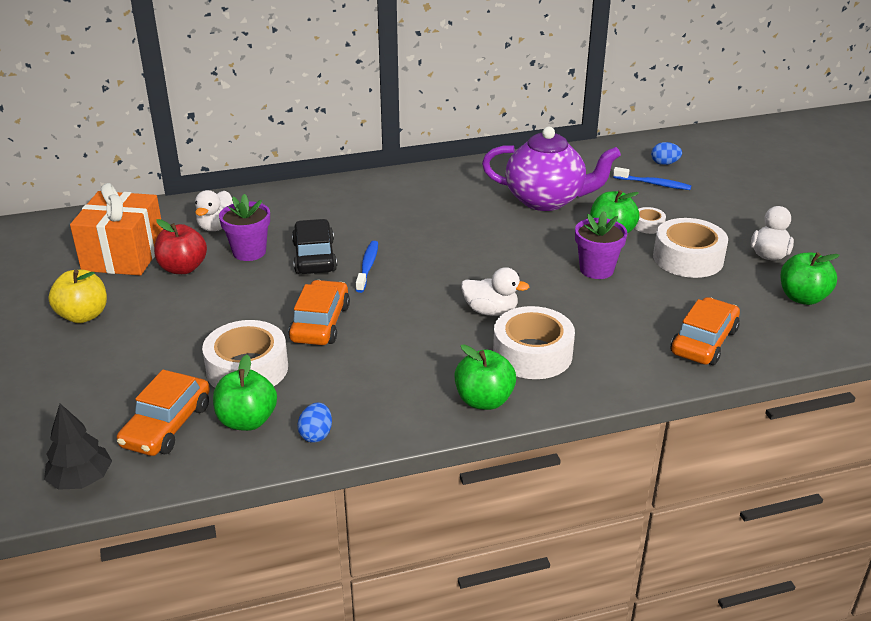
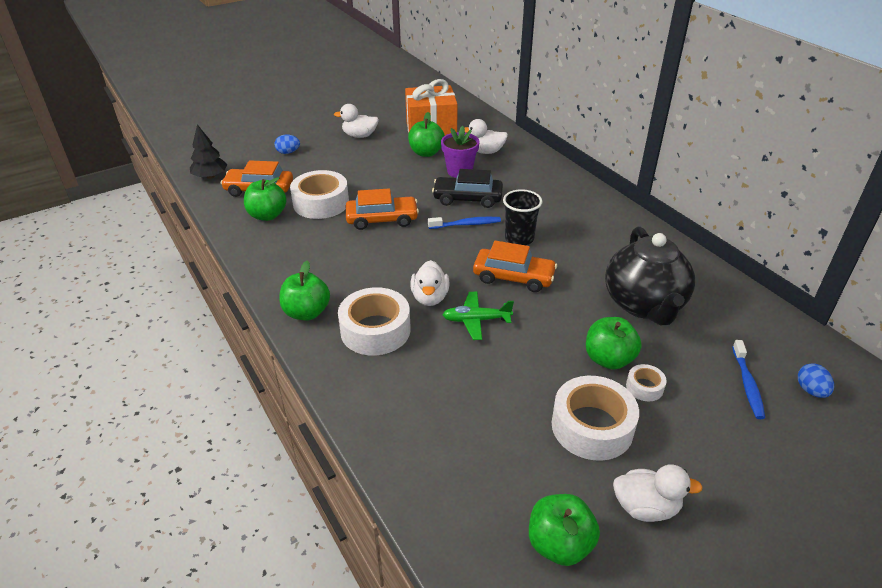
camera: 75 degrees right, 5 degrees up
(83, 315) = (359, 136): yellow apple -> white duck
(183, 268) = (426, 153): red apple -> green apple
(314, 257) = (467, 198): black car -> black car turned 150 degrees counterclockwise
(316, 434) = (257, 244): blue egg -> blue egg (288, 152)
(413, 240) = (519, 239): none -> black cup
(537, 289) = (476, 320): none -> green plane
(546, 200) = (644, 305): purple teapot -> black teapot
(596, 269) = (530, 355): purple flower pot -> none
(704, 341) = (432, 449): orange car -> orange car (513, 277)

